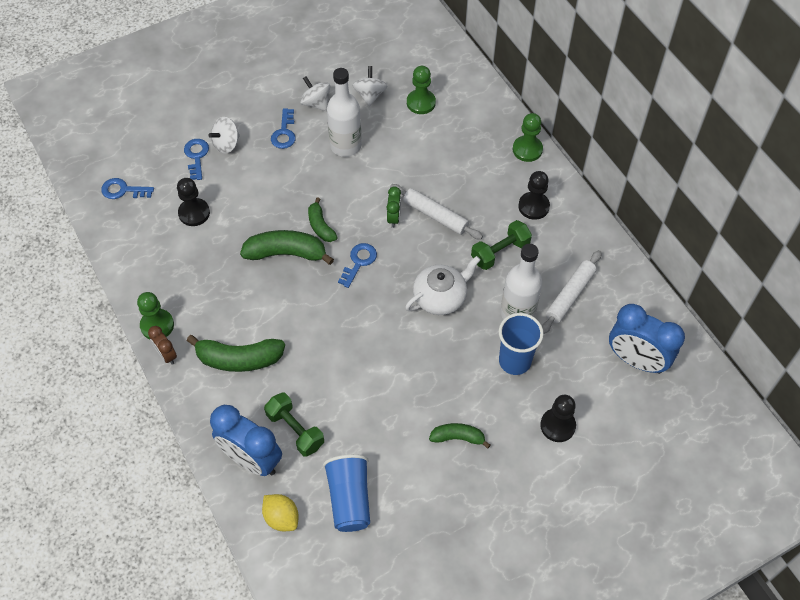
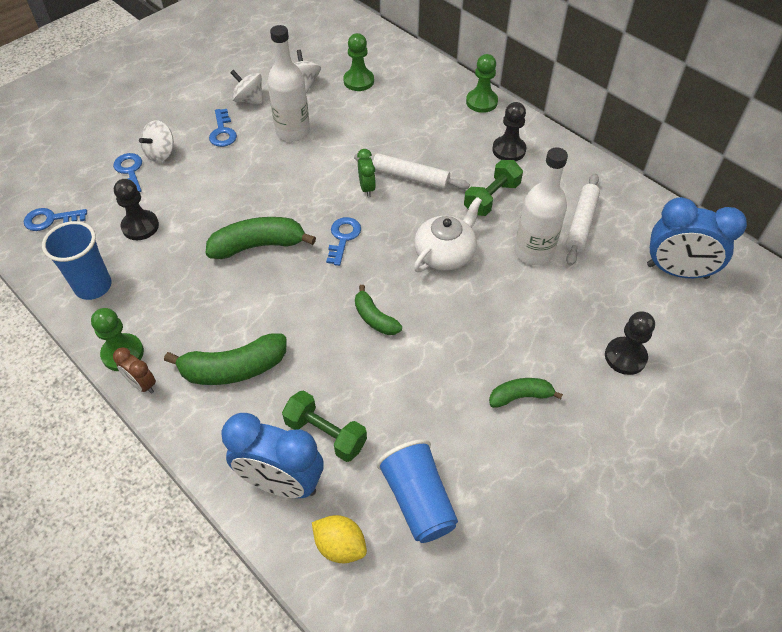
camera: 15 degrees left, 5 degrees down
(320, 226) = (289, 211): green banana -> green banana (375, 318)
(514, 361) = (550, 301): blue cup -> blue cup (93, 286)

